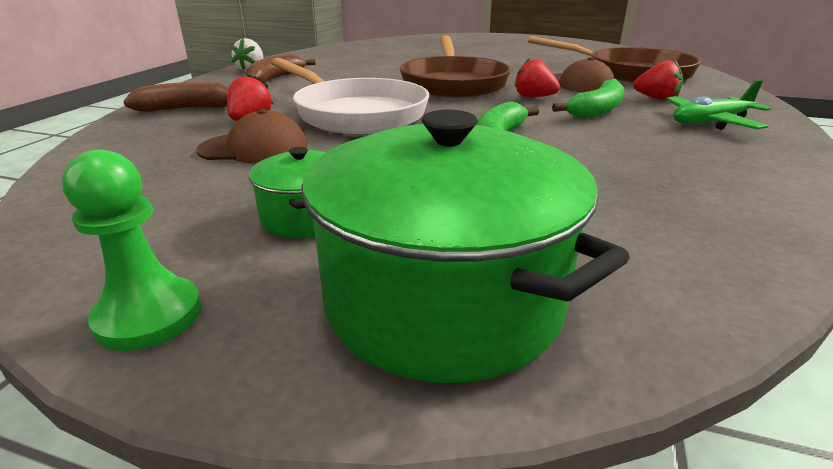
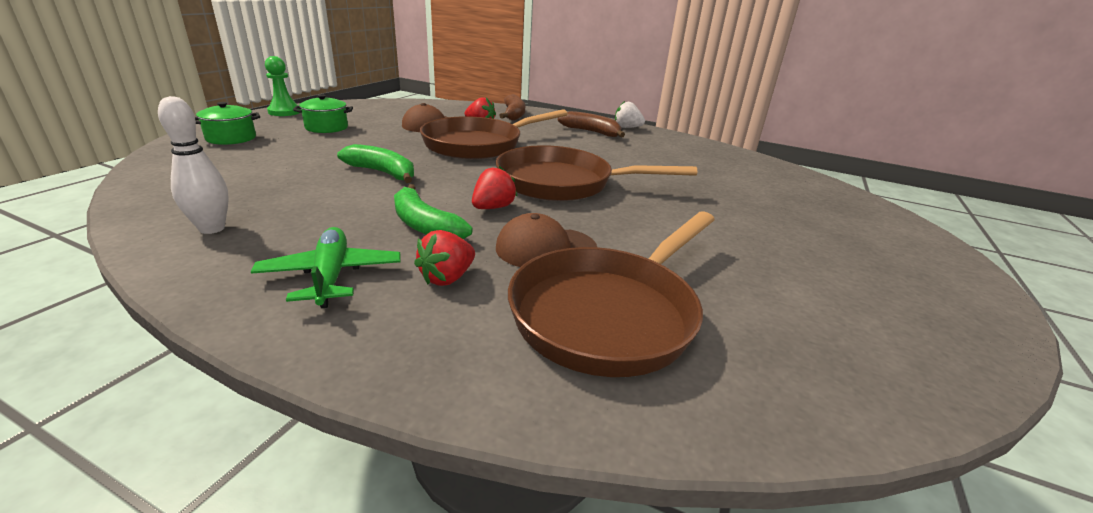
camera: 95 degrees right, 0 degrees up
(356, 114) = (478, 145): white pan -> brown pan
(443, 299) = (231, 138): green pot -> green pot, size x0.50
(738, 178) = (212, 228): none -> white bowling pin

